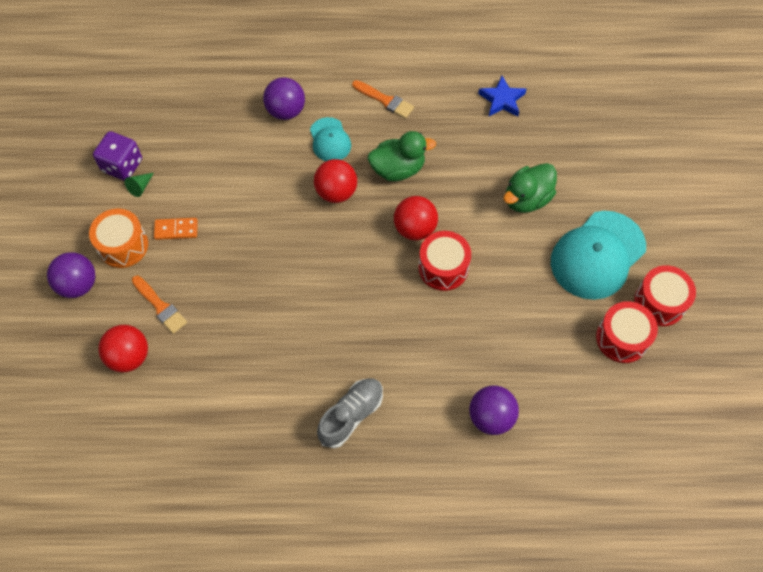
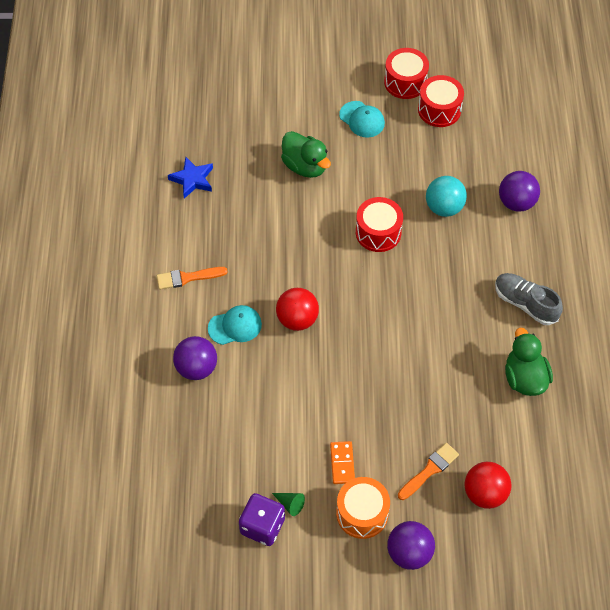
camera: 90 degrees left, 5 degrees down
(385, 100) = (187, 278): orange brush -> orange brush turned 135 degrees counterclockwise
(398, 169) = (271, 267): green duck -> green duck (524, 378)
(415, 228) = (337, 254): red ball -> none
(479, 336) = (444, 207): none -> turquoise ball
(597, 255) = (362, 119): turquoise cap -> turquoise cap, size x0.53

